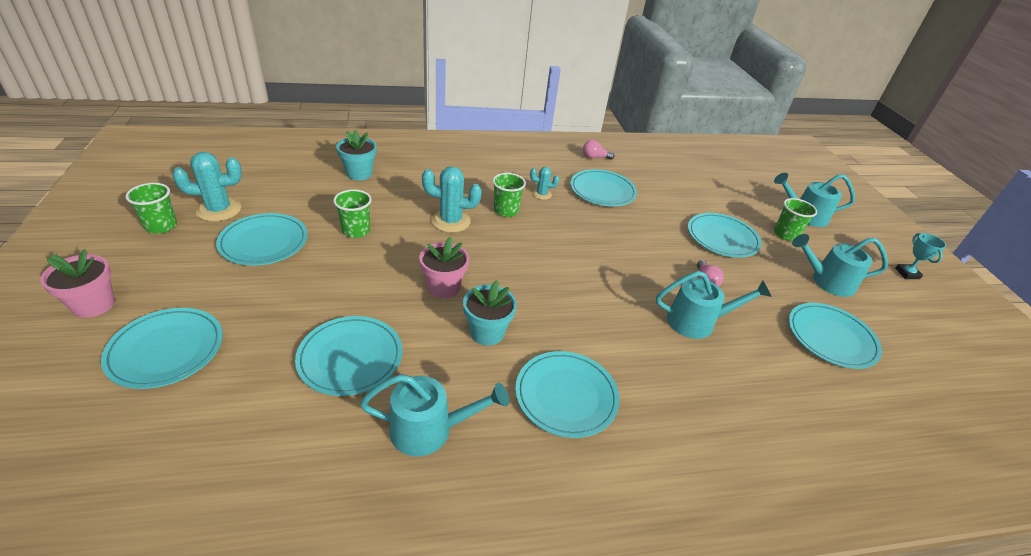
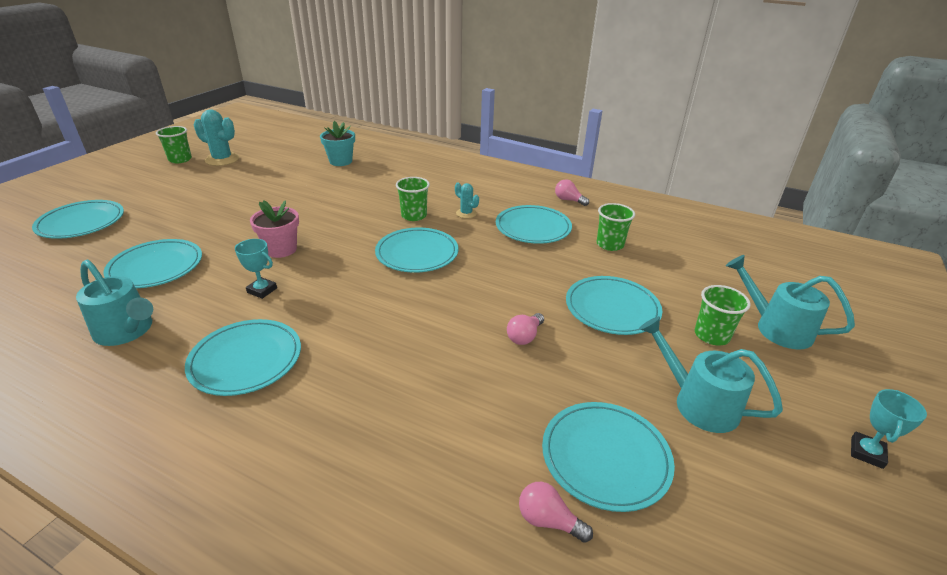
camera: 40 degrees right, 5 degrees down
(94, 305) = (89, 188): pink flower pot -> none
(264, 242) = (217, 184): turquoise plate -> turquoise plate (417, 253)
(356, 231) = (281, 195): green cup -> green cup (610, 244)
(450, 221) = (357, 209): turquoise cactus -> none
(487, 332) = (262, 290): turquoise flower pot -> turquoise trophy
(697, 322) = (458, 365): turquoise watering can -> none
(853, 389) = (548, 520): none -> pink light bulb

